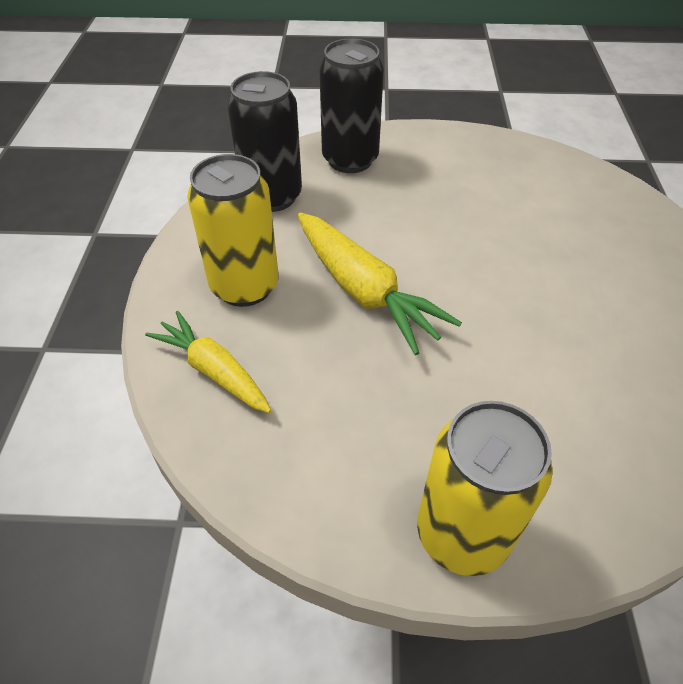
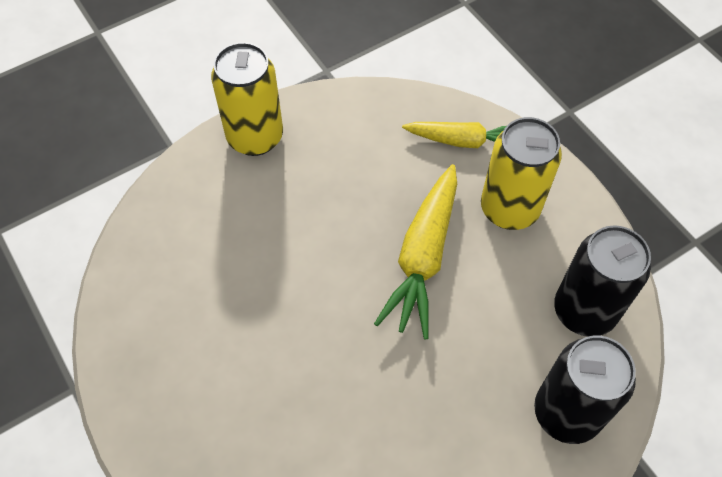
camera: 145 degrees right, 10 degrees up
(364, 291) = (423, 257): yellow carrot -> yellow carrot turned 90 degrees counterclockwise

